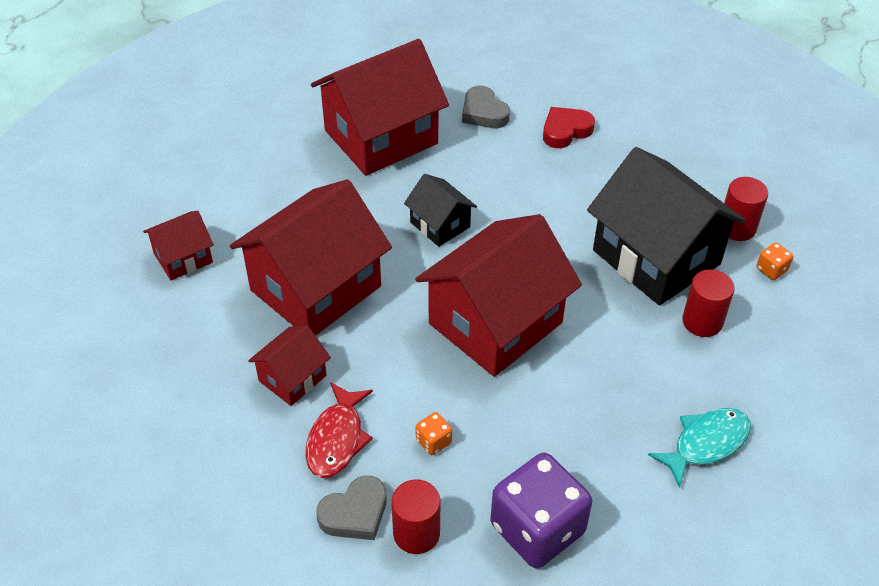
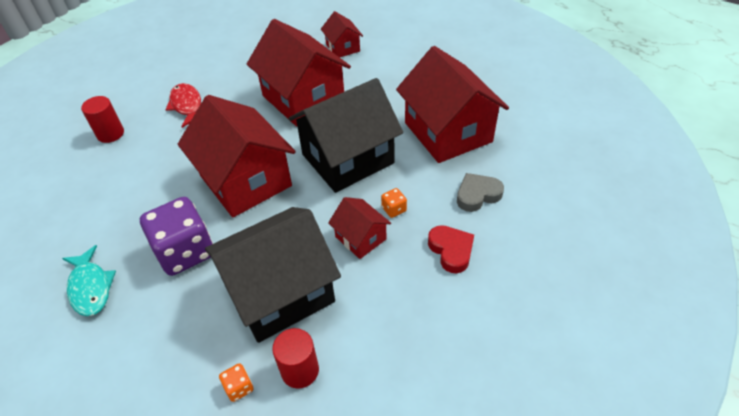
camera: 100 degrees right, 0 degrees up
(292, 378) = (237, 89): red house -> red house (360, 238)
(337, 439) = (187, 105): red fish -> red fish turned 45 degrees clockwise
(355, 513) = (136, 111): grey heart -> none
(433, 441) = (165, 144): orange dice -> orange dice (394, 209)
(440, 225) = (347, 159): black house -> black house, size x2.06
(537, 529) = (82, 185): purple dice -> purple dice (185, 252)
(702, 321) = (200, 312): red cylinder -> none

